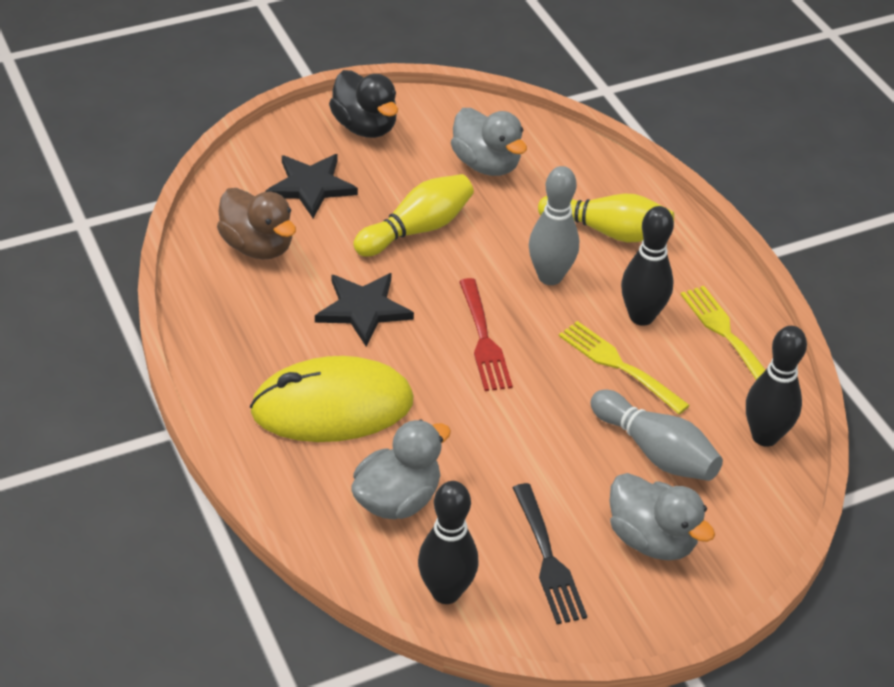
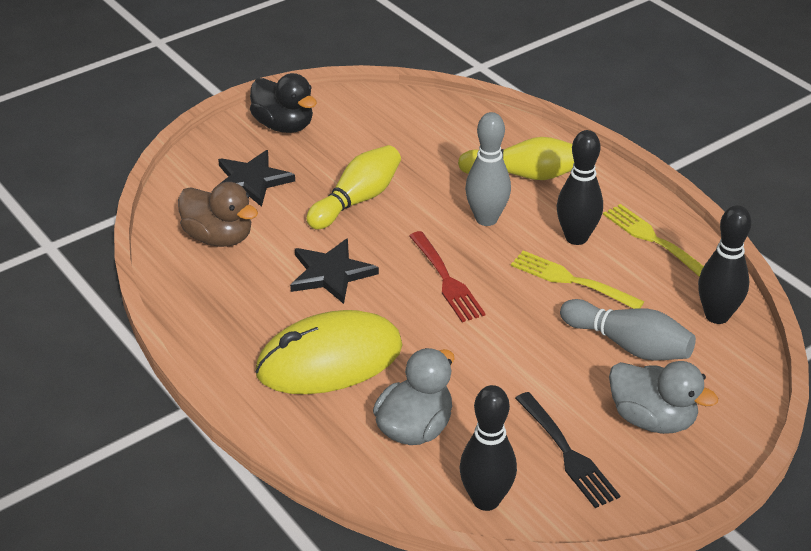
camera: 10 degrees left, 5 degrees down
(486, 164) = (400, 139): grey duck -> none

